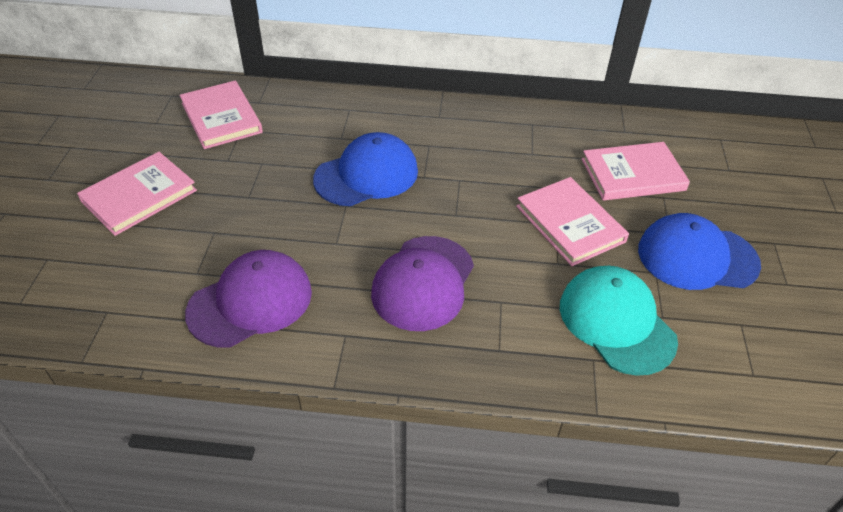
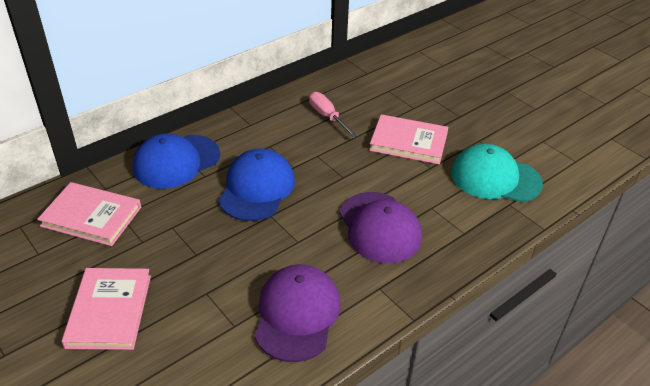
camera: 45 degrees left, 5 degrees down
(520, 150) = (327, 117): none -> pink screwdriver
(632, 175) = (403, 95): pink book -> none
(697, 257) = (486, 120): blue cap -> blue cap (176, 161)

